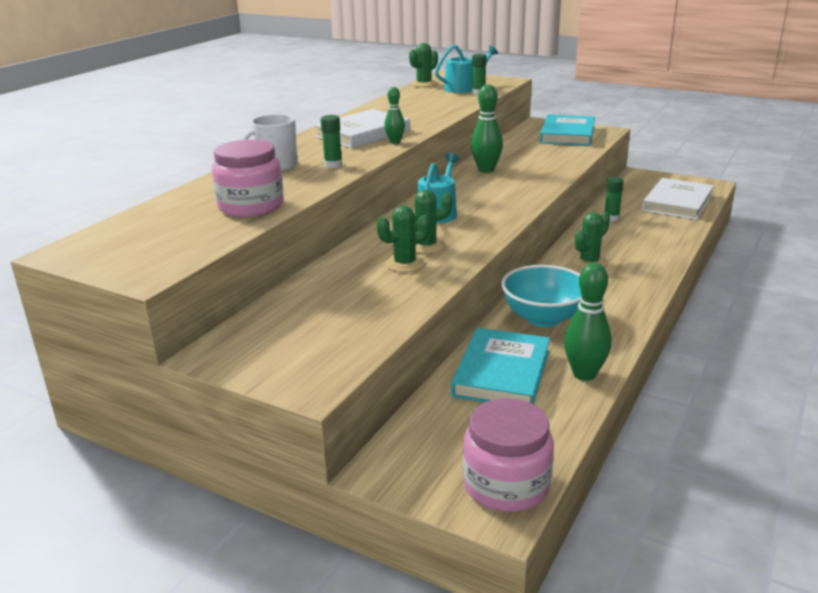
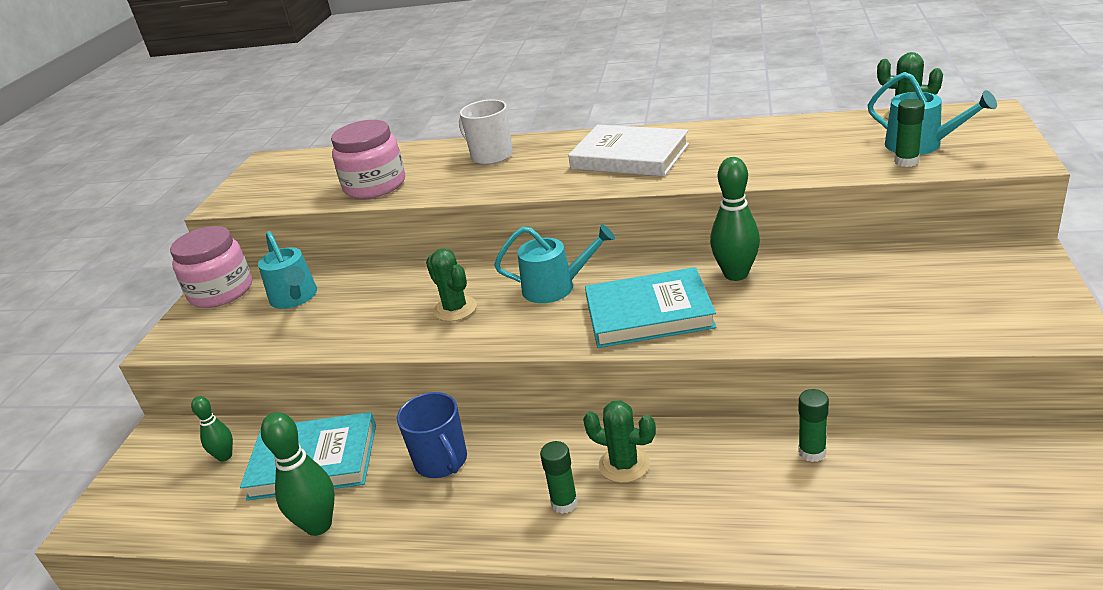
camera: 75 degrees right, 5 degrees up
(313, 310) = (295, 298): none -> turquoise watering can
(333, 165) = (508, 179): green glue stick -> green glue stick (564, 503)
(395, 142) = (610, 183): green bowling pin -> green bowling pin (225, 456)
(404, 264) = (404, 311): green cactus -> none
(506, 485) = (129, 514): pink jar -> pink jar (221, 291)
(543, 318) = (442, 461): turquoise bowl -> blue mug
(567, 135) = (988, 296): turquoise book -> turquoise book (649, 313)
(677, 203) = (961, 523): white book -> none

